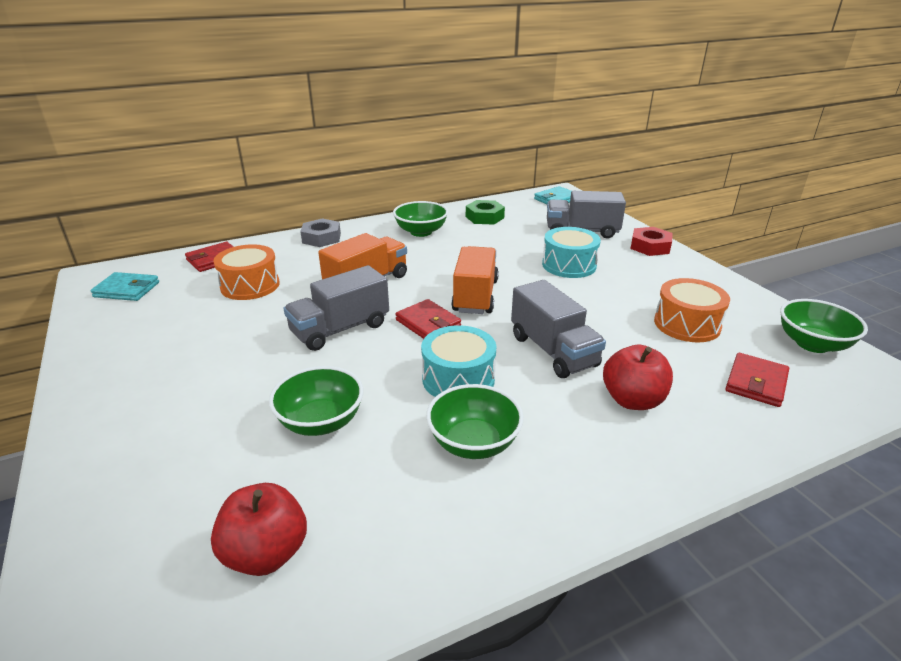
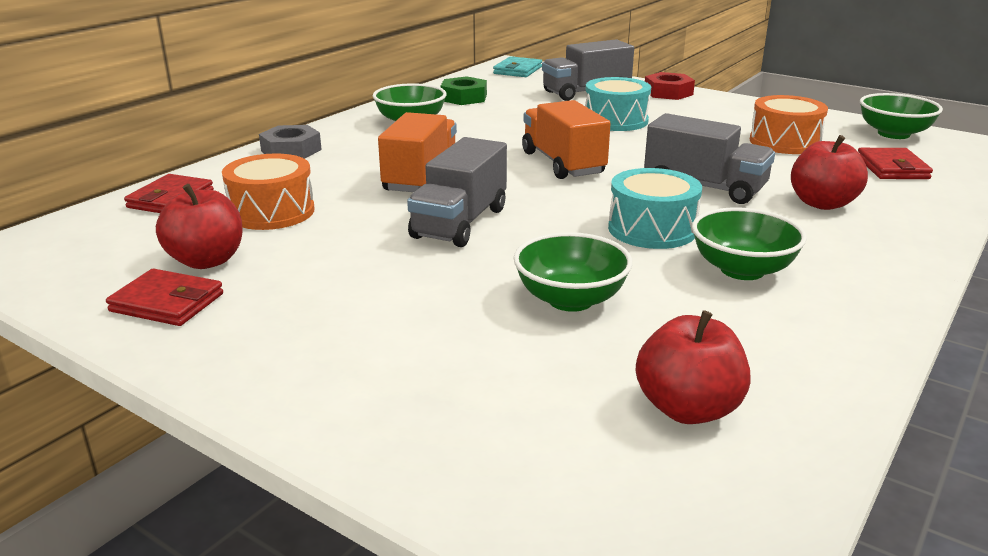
camera: 30 degrees left, 5 degrees down
(127, 290) = (85, 256): turquoise wallet -> none
(173, 312) = (207, 261): none -> red apple
(428, 323) = (550, 195): red wallet -> red wallet (167, 302)

